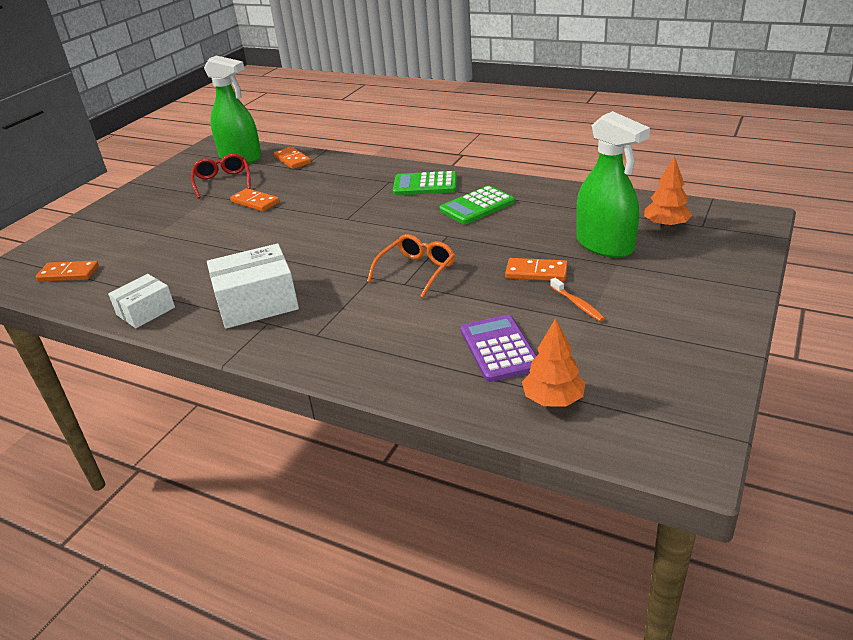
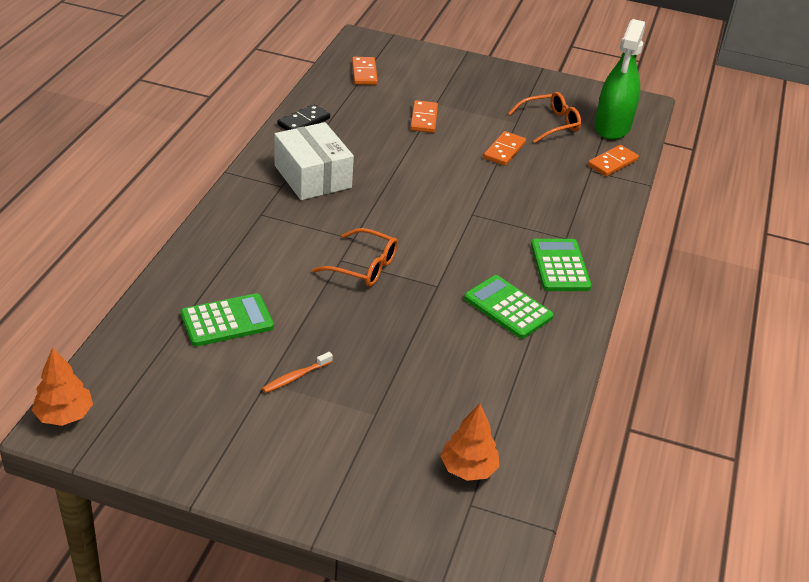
camera: 75 degrees right, 5 degrees up
(146, 311) = (304, 122): white box -> black domino
(222, 182) = (550, 124): red glasses -> orange glasses
(499, 349) = (227, 321): purple calculator -> green calculator
(536, 272) = (358, 350): orange domino -> orange domino (424, 119)
(553, 399) = (150, 351): orange tree -> orange tree (64, 415)
(605, 245) = (418, 408): green spray bottle -> none

